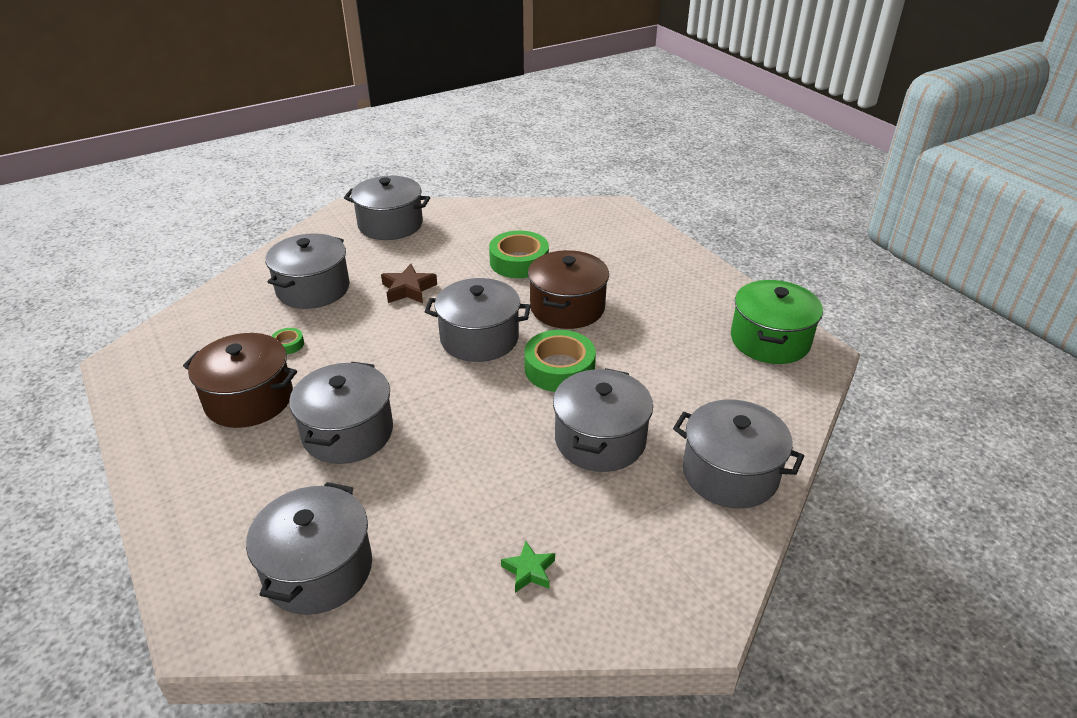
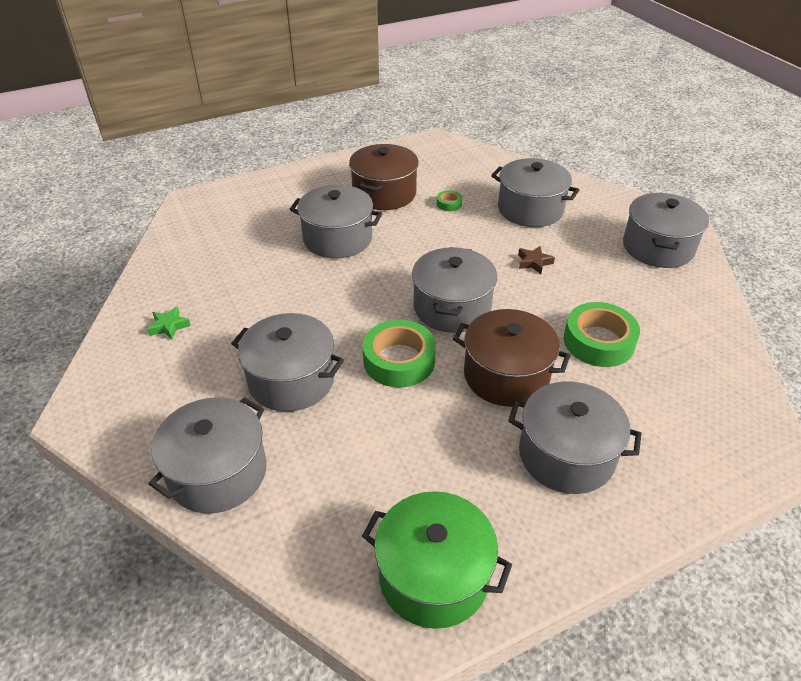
camera: 95 degrees right, 5 degrees up
(318, 569) = (214, 234): grey pot -> grey pot (566, 455)
(408, 289) = (534, 262): brown star -> brown star, size x0.67

